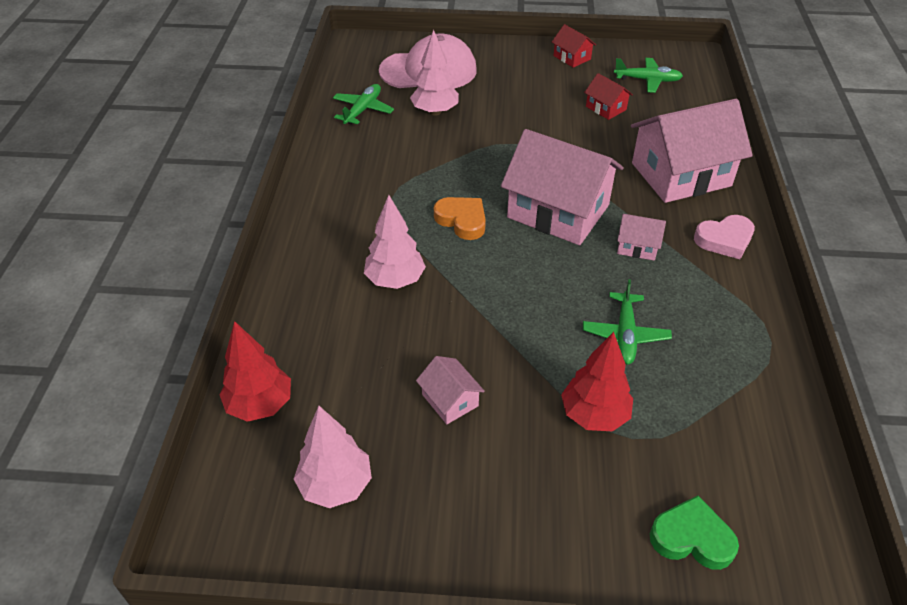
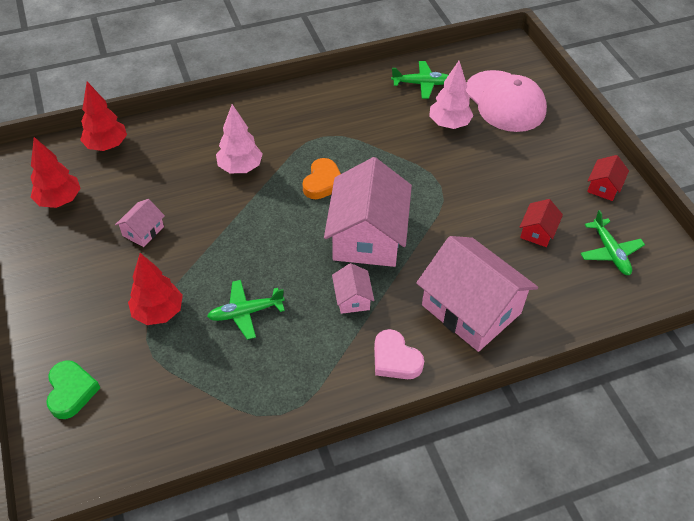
camera: 65 degrees right, 5 degrees up
(336, 485) = (60, 200): pink tree -> red tree

